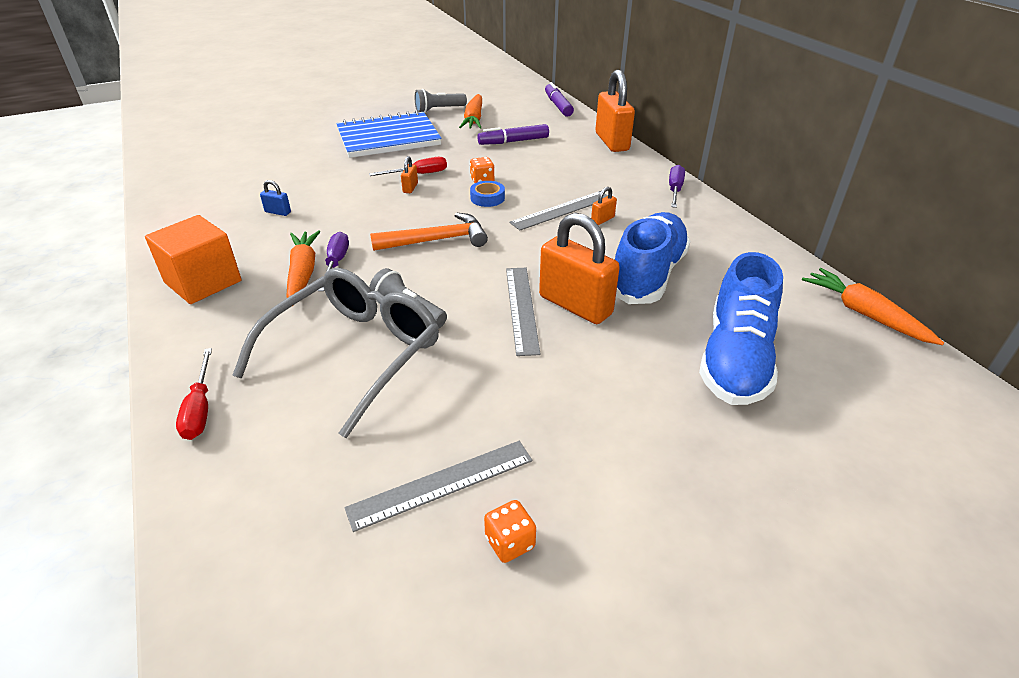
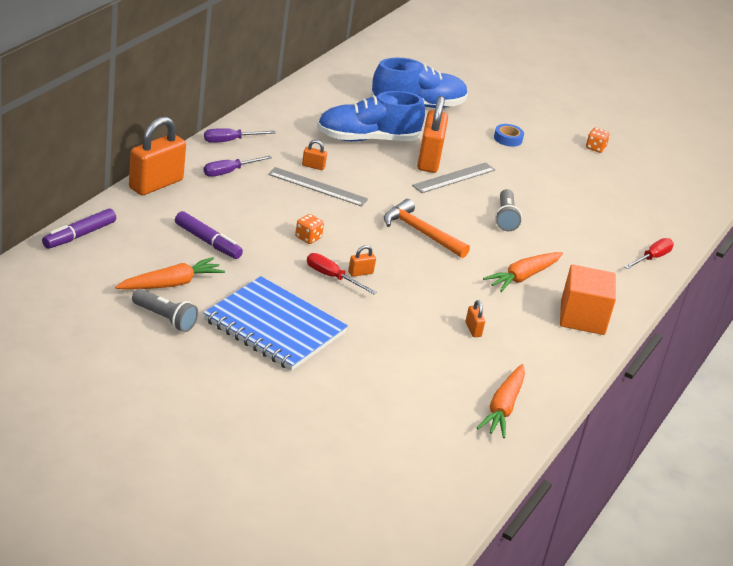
camera: 130 degrees left, 5 degrees down
(278, 212) = (473, 329): blue padlock -> orange padlock
(336, 263) = (496, 267): purple screwdriver -> purple screwdriver (229, 172)
(355, 353) = (558, 224): grey glasses -> none
(441, 484) = (593, 171): grey ruler -> none
(487, 198) = (335, 226): blue tape -> blue tape (508, 139)
(864, 314) = (330, 69): orange carrot -> orange carrot (503, 408)

